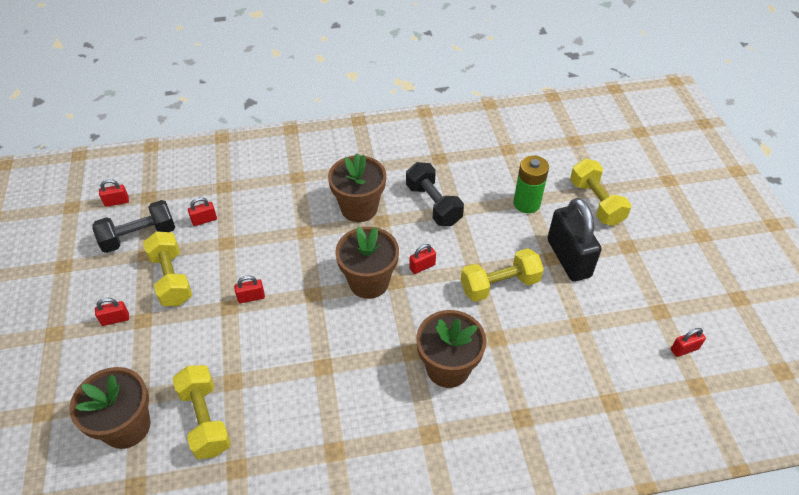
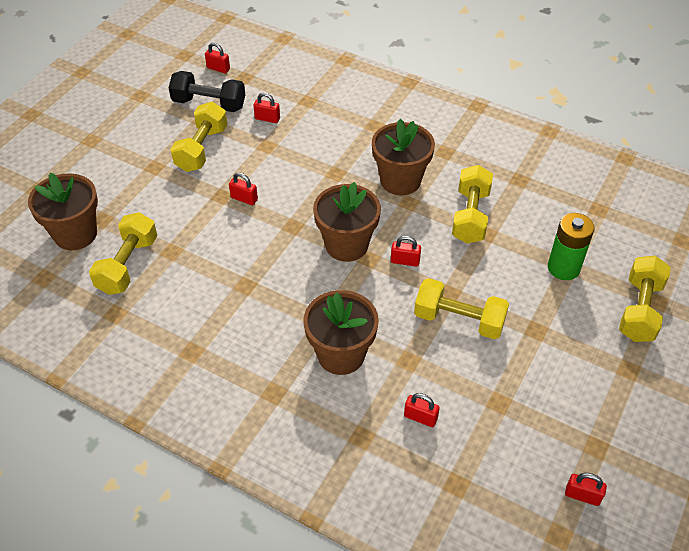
camera: 40 degrees right, 0 degrees up
(115, 319) = (137, 155): red padlock -> red padlock (420, 417)
(433, 204) = (470, 216): black dumbbell -> yellow dumbbell
(568, 258) = (552, 340): black padlock -> none

